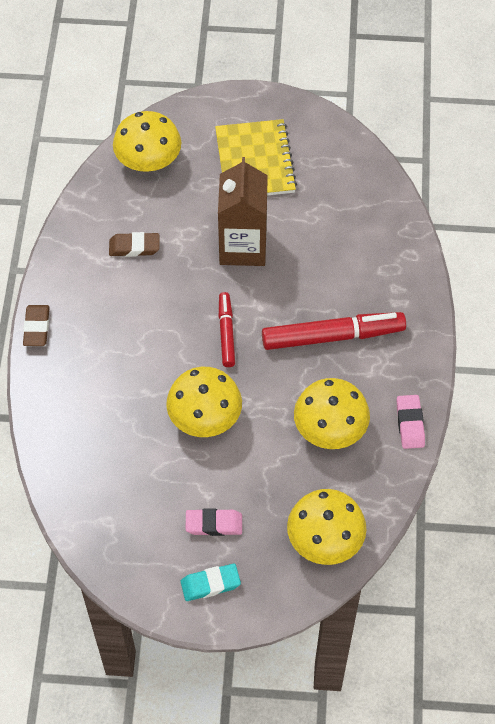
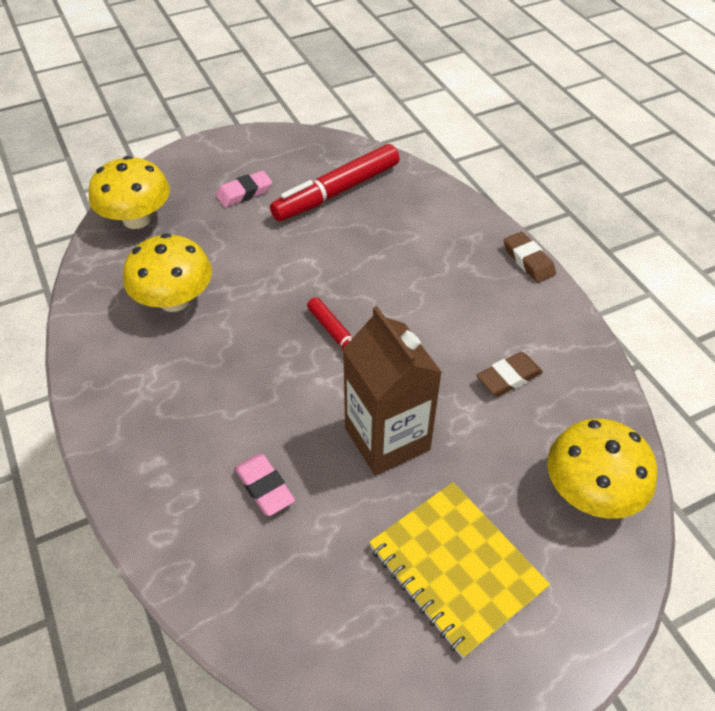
camera: 150 degrees right, 10 degrees down
(205, 417) = (307, 259): yellow mushroom -> none
(210, 584) = (222, 159): turquoise eraser -> none
(332, 336) = (217, 387): red marker -> red marker (336, 192)
(410, 424) = (88, 339): pink eraser -> pink eraser (264, 487)

